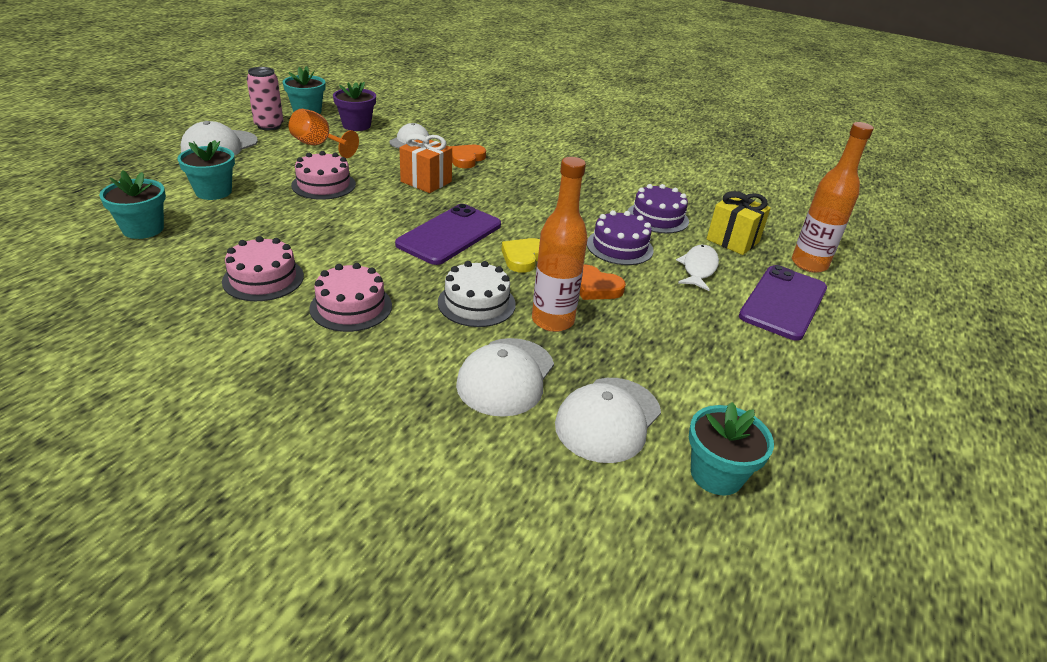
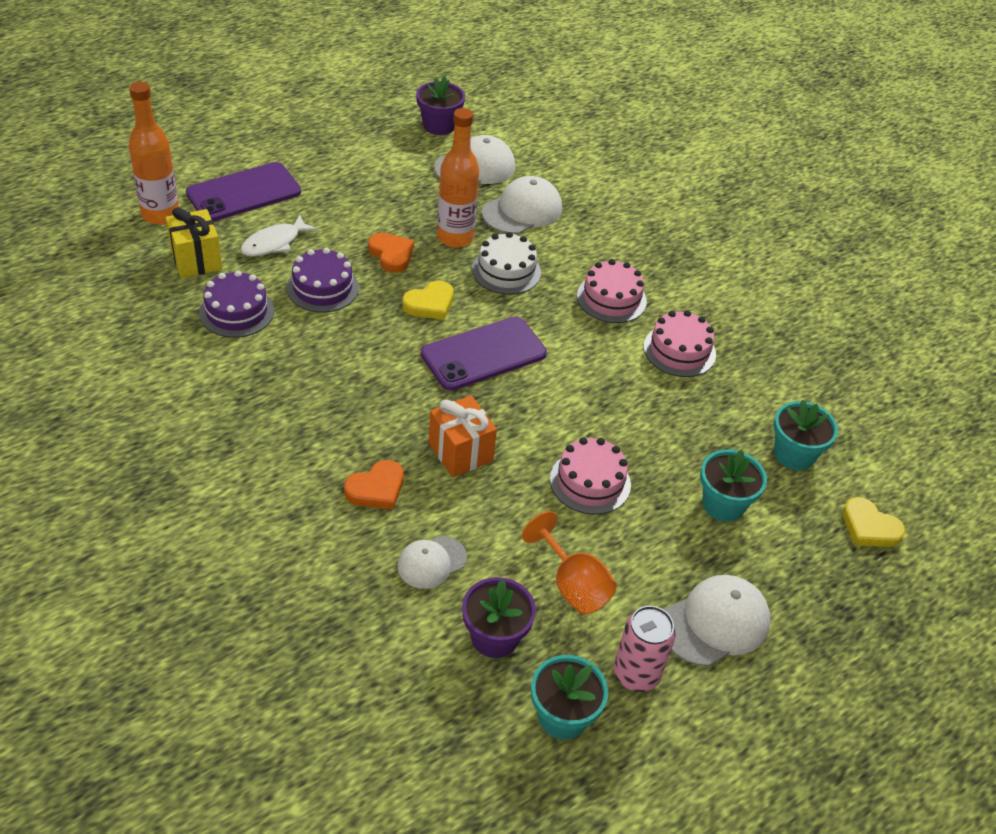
camera: 155 degrees left, 10 degrees up
(82, 201) = (869, 527): none -> yellow heart
(716, 474) = (439, 125): turquoise flower pot -> purple flower pot

